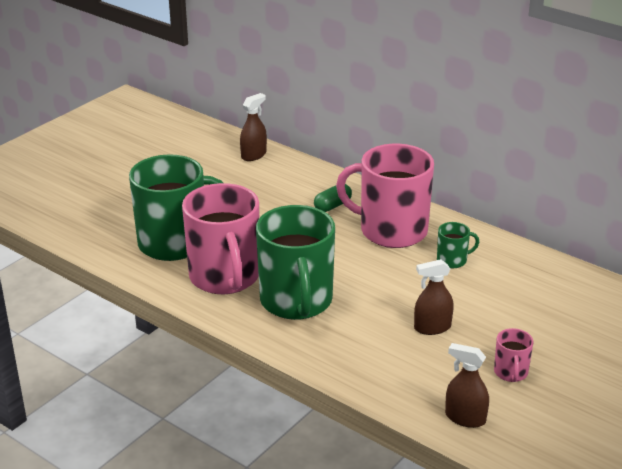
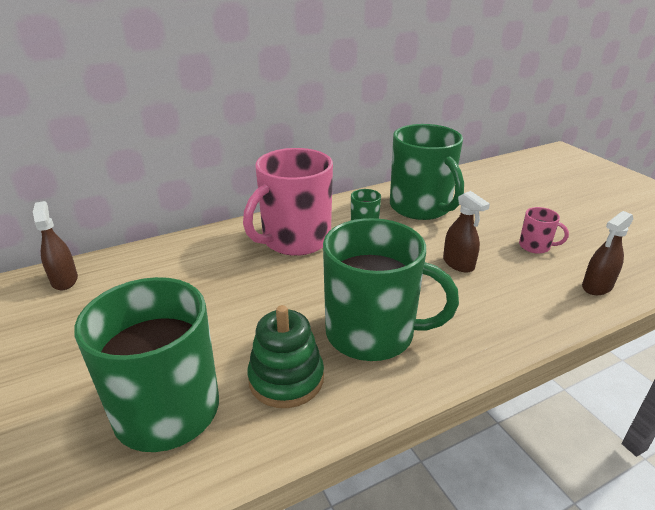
camera: 65 degrees left, 0 degrees up
(225, 277) = (286, 379): pink mug -> green stacking toy
(332, 206) = (221, 259): green capsule -> none
(432, 327) = (458, 264): brown spray bottle -> brown spray bottle turned 45 degrees counterclockwise
(523, 286) = (421, 207): none -> green mug

